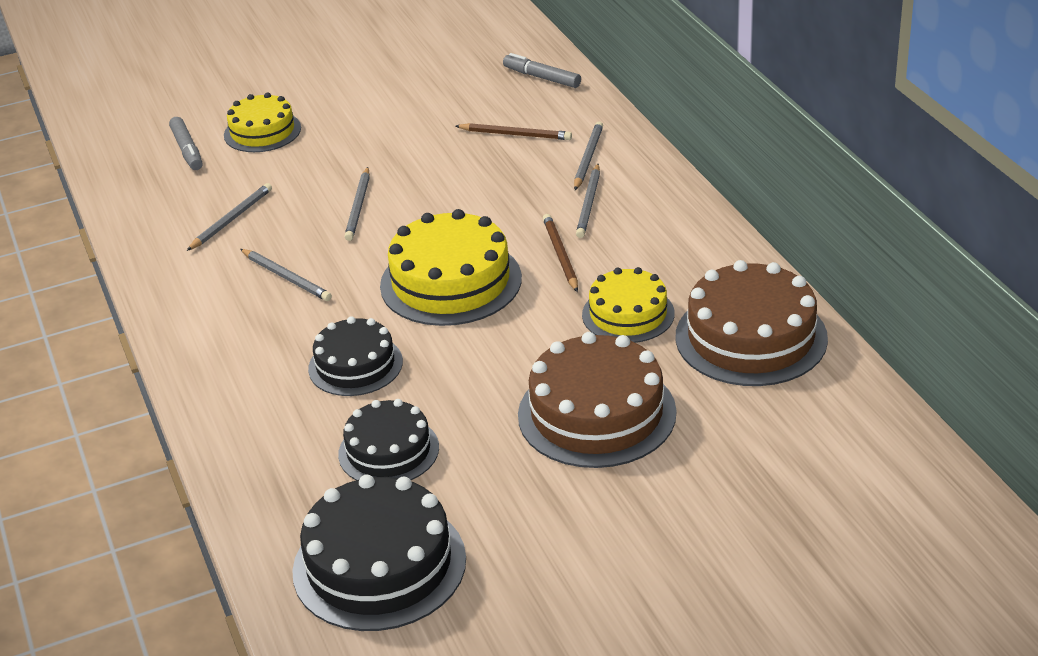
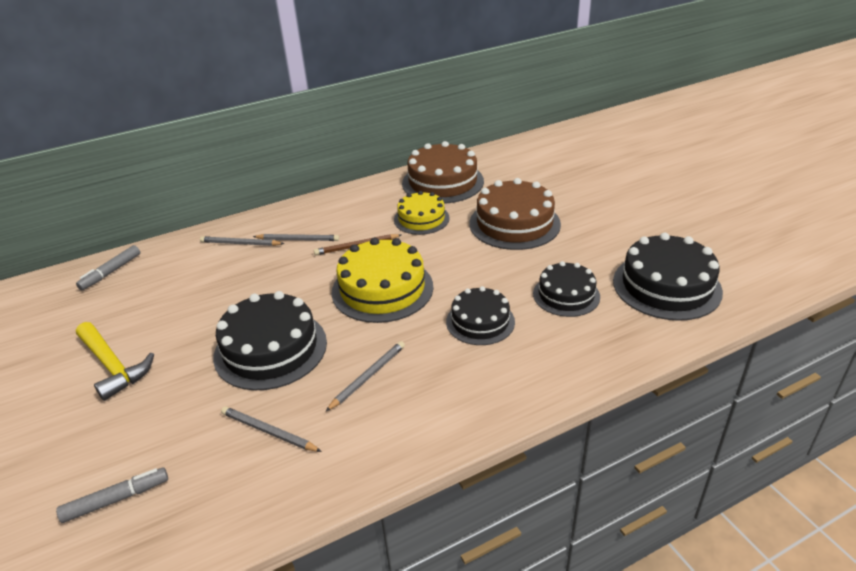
camera: 95 degrees left, 0 degrees up
(262, 131) = (108, 438): yellow cake -> none
(359, 206) = (270, 349): grey pencil -> black cake
(365, 113) = (113, 366): none -> yellow hammer
(515, 134) = (192, 278): brown pencil -> none

